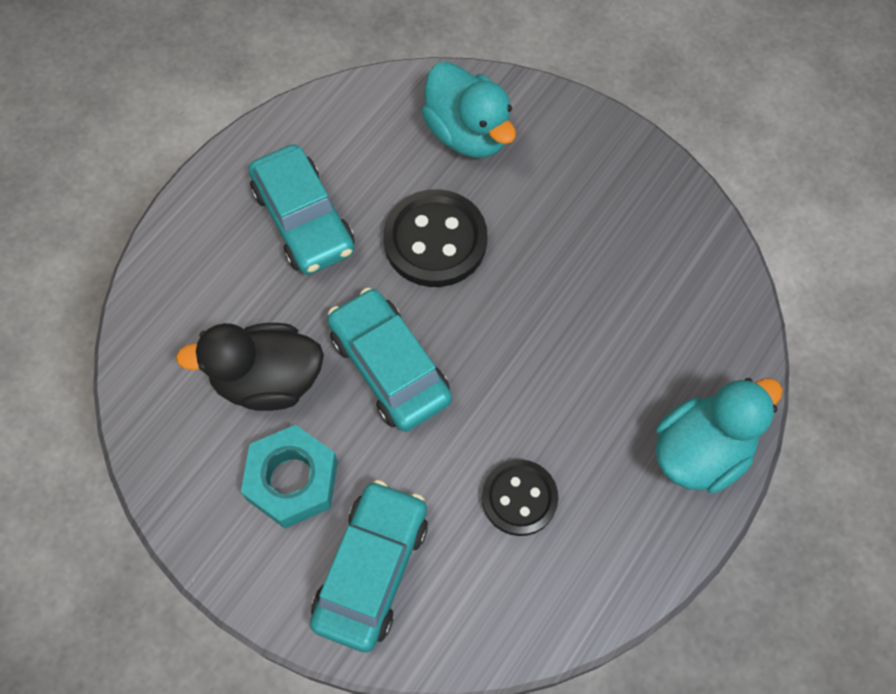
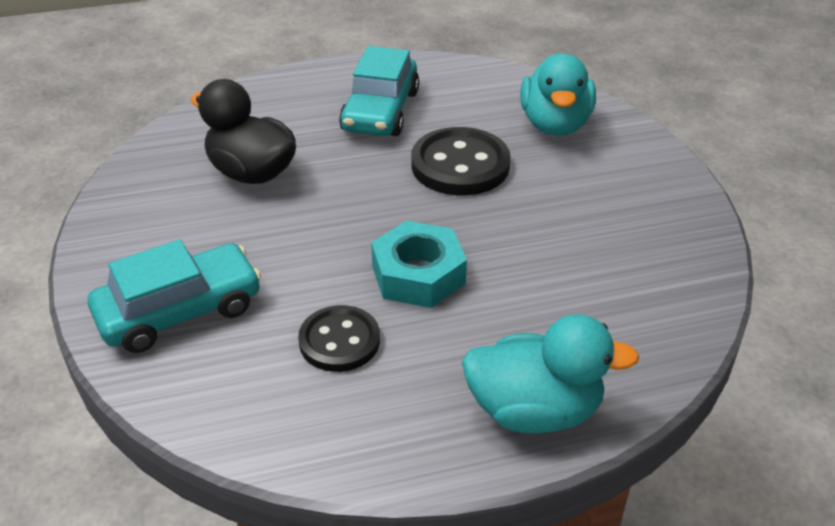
camera: 40 degrees right, 25 degrees down
(292, 480) = (196, 230): turquoise nut -> turquoise nut (418, 275)
(389, 367) = (340, 211): turquoise car -> none

